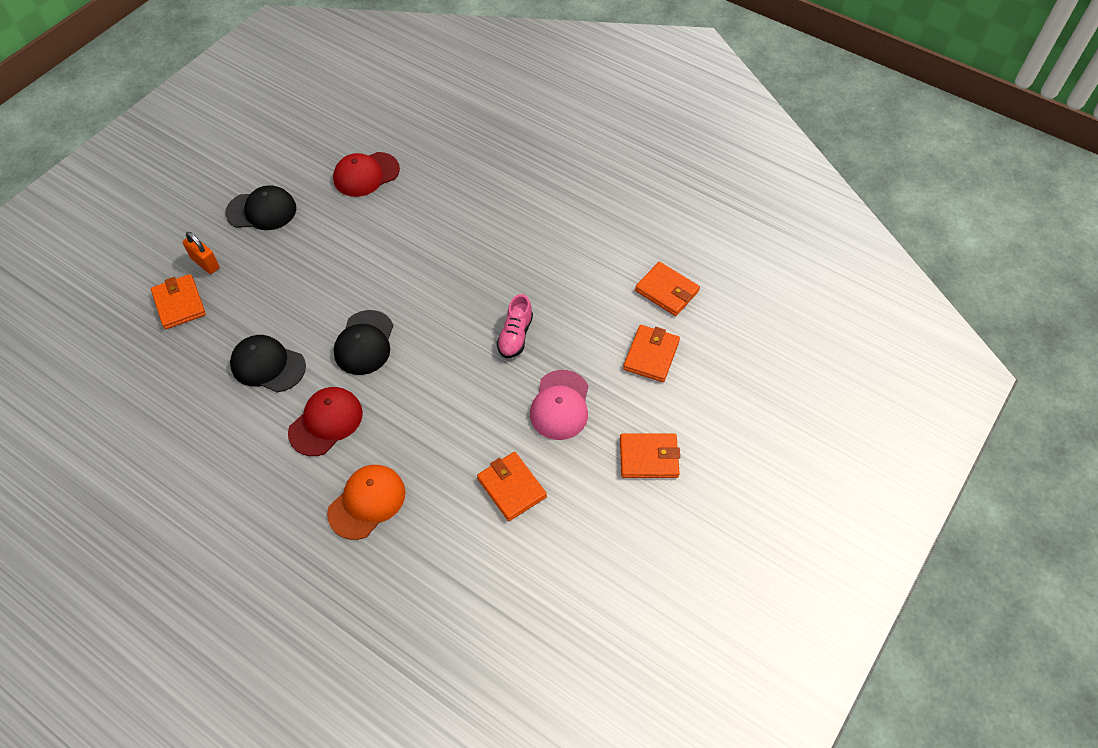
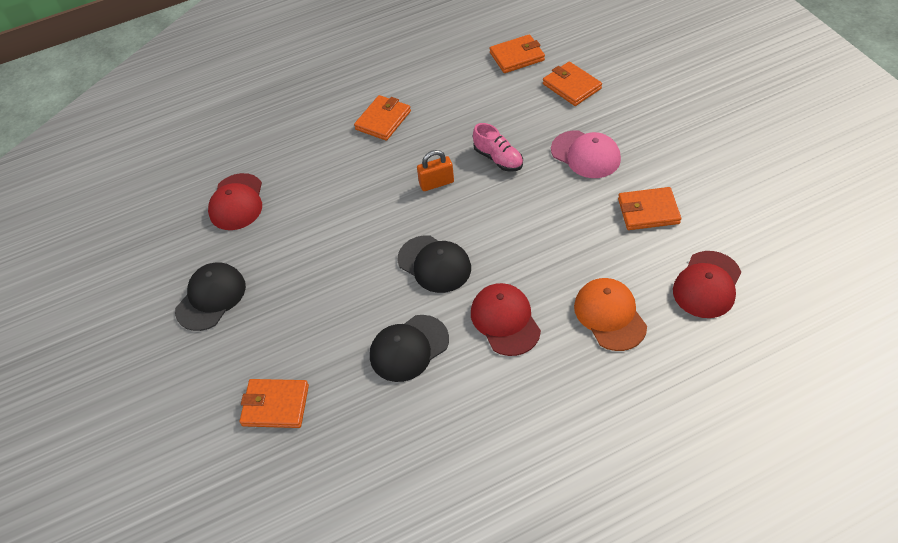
camera: 55 degrees left, 5 degrees down
(205, 263) = (240, 366): orange padlock -> orange padlock (436, 183)
(441, 572) = (707, 285): none -> red cap
(648, 457) = (665, 121): orange wallet -> orange wallet (383, 120)

